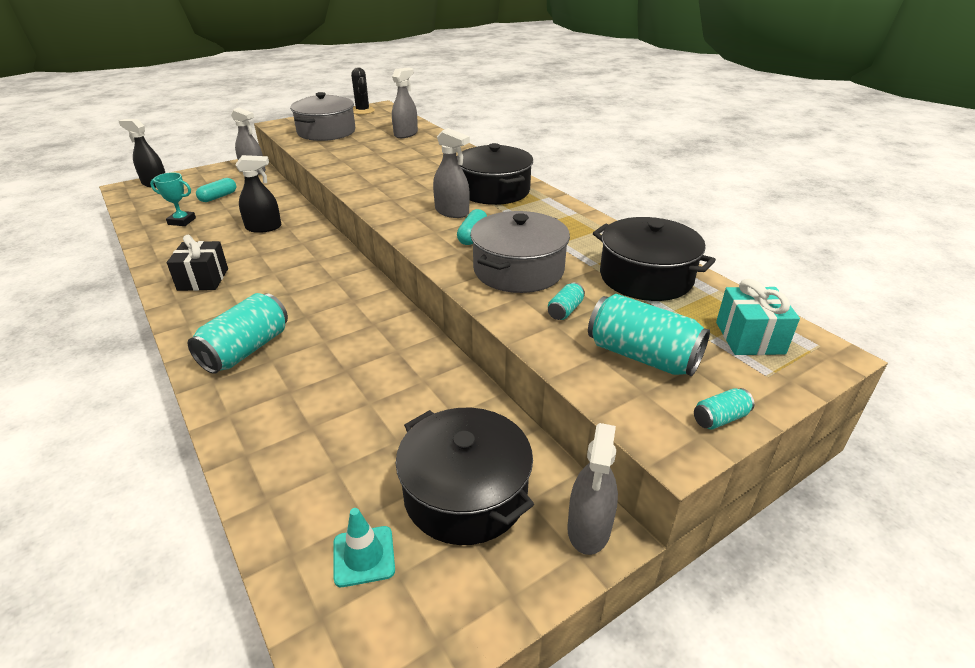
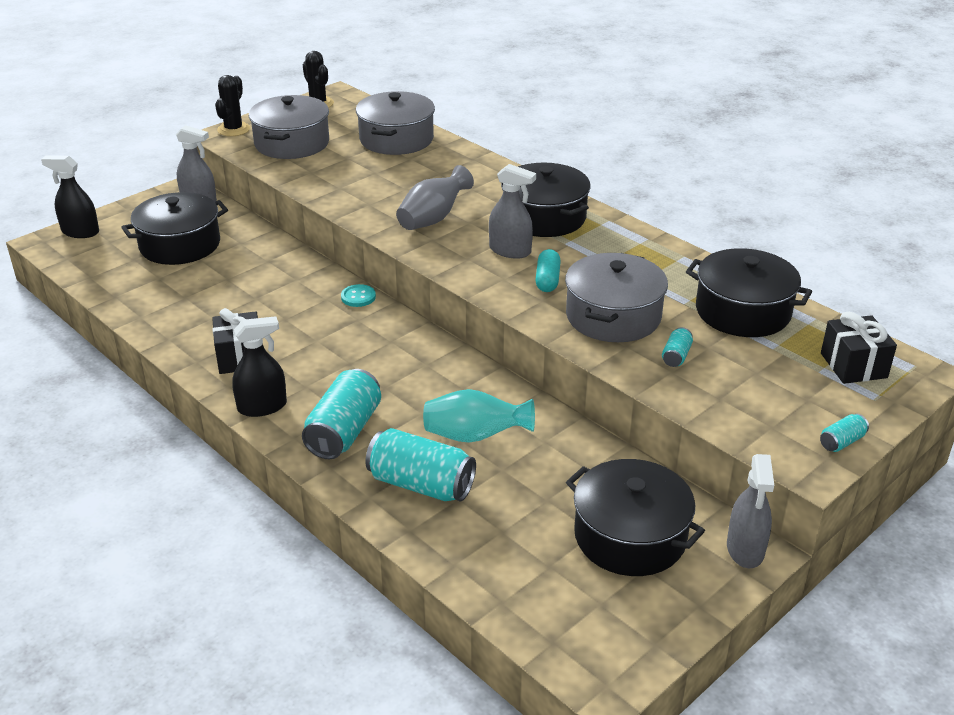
camera: 10 degrees left, 0 degrees up
(182, 221) = (158, 284): turquoise trophy -> none
(218, 197) = (180, 245): turquoise capsule -> black pot
(263, 227) = (267, 283): black spray bottle -> black spray bottle (262, 407)
(291, 121) = (233, 129): none -> black cactus
(328, 243) = (358, 297): none -> turquoise button
(360, 367) = (475, 436): none -> turquoise vase
(364, 556) = (565, 595): turquoise traffic cone -> none
(401, 185) = (433, 219): none -> grey vase
(406, 134) = (396, 139): grey spray bottle -> grey pot
(642, 356) = (762, 394): turquoise can -> turquoise can (421, 484)
(749, 338) = (853, 365): turquoise gift -> black gift

